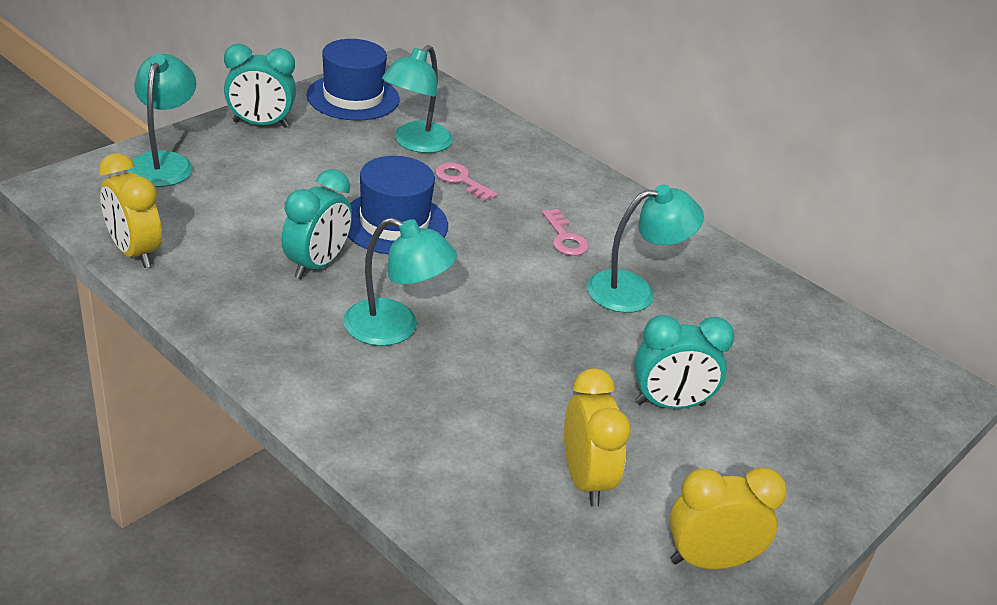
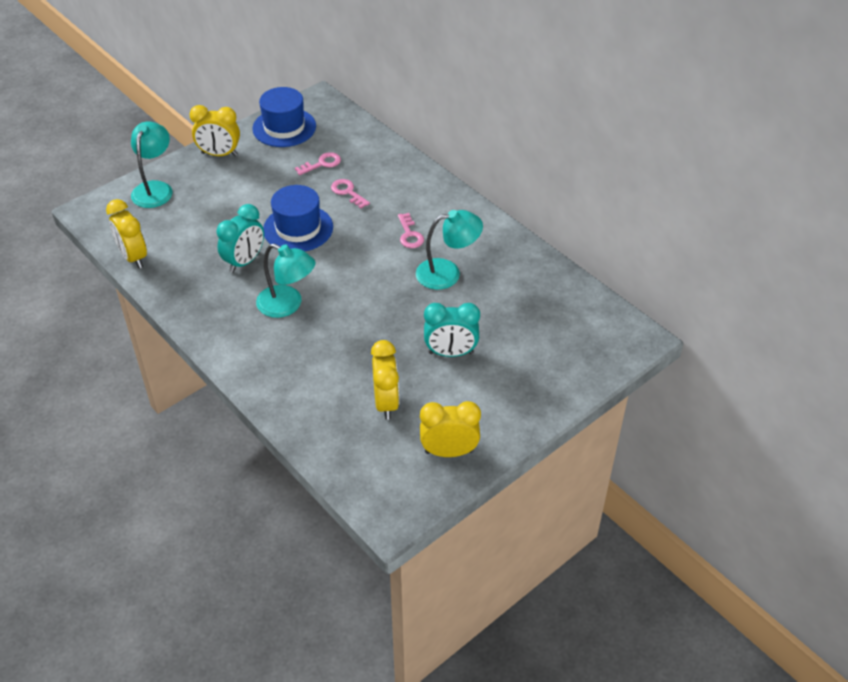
camera: 10 degrees right, 10 degrees up
(260, 124) = (219, 154): turquoise clock -> yellow clock
(415, 143) = (322, 164): turquoise lamp -> pink key

